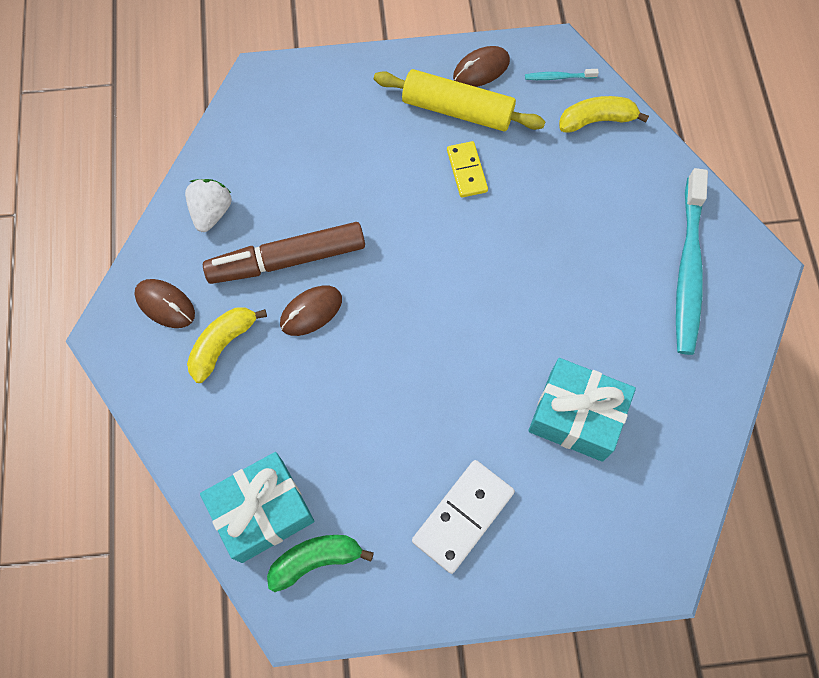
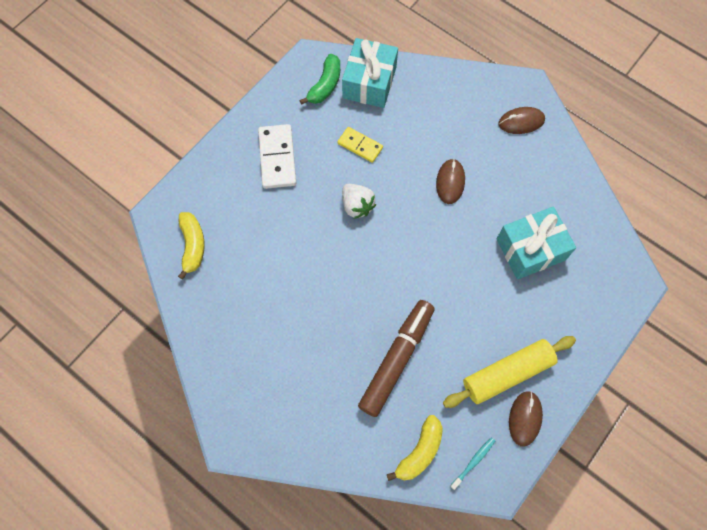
camera: 135 degrees right, 0 degrees up
(211, 212) = (559, 183): white strawberry -> white strawberry (357, 206)
(223, 344) = (472, 130): yellow banana -> yellow banana (193, 246)
(288, 259) = (492, 196): brown marker -> brown marker (396, 360)
(467, 171) = (459, 337): yellow domino -> yellow domino (360, 146)
(576, 416) = (265, 252): turquoise gift -> turquoise gift (530, 249)
(688, 269) = (275, 396): turquoise toothbrush -> none

